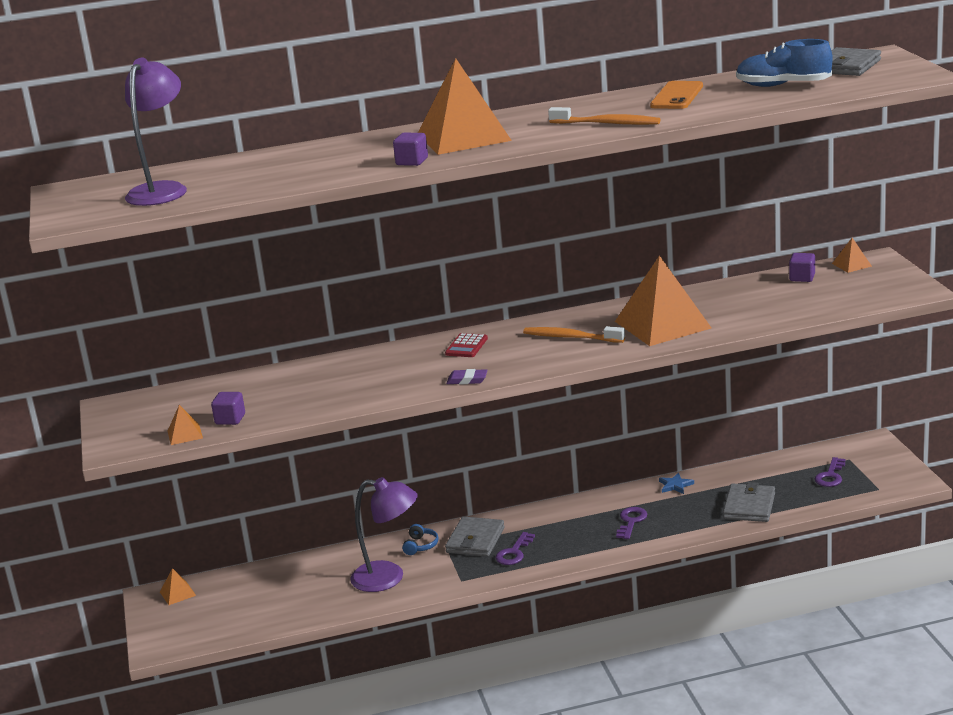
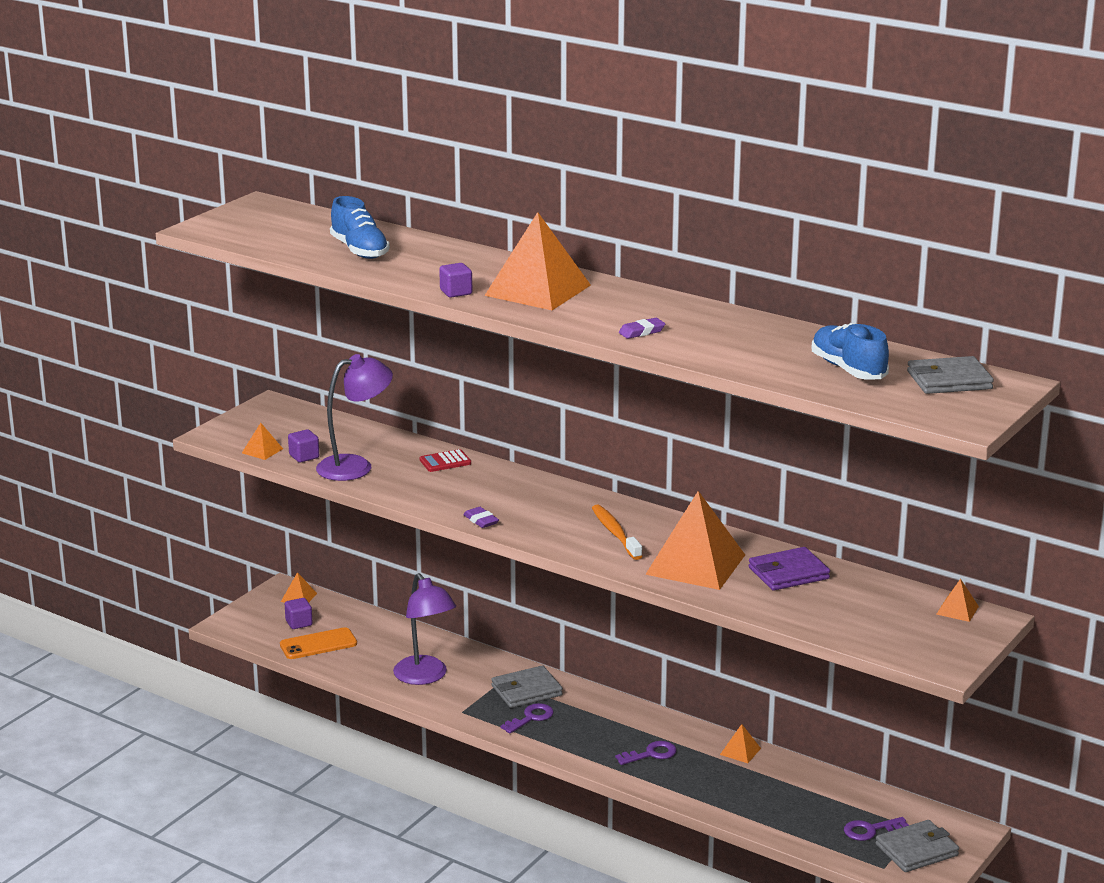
camera: 45 degrees right, 0 degrees up
(162, 190) = (294, 233): purple lamp -> purple lamp (355, 466)
(253, 175) = (359, 250): none -> blue shoe
(420, 545) = (487, 669): blue headphones -> none
(466, 346) = (539, 495): red calculator -> red calculator (445, 462)
(514, 553) = (531, 718): purple key -> purple key turned 150 degrees clockwise
(607, 124) = (641, 332): orange toothbrush -> purple eraser
(675, 485) = (740, 751): blue star -> orange pyramid
(676, 96) = (755, 335): orange phone -> orange phone (318, 644)
(723, 299) = (788, 573): none -> purple wallet
(749, 506) = (756, 806): grey wallet -> grey wallet (916, 850)
(802, 278) = (890, 595): purple cube -> purple cube (299, 623)

